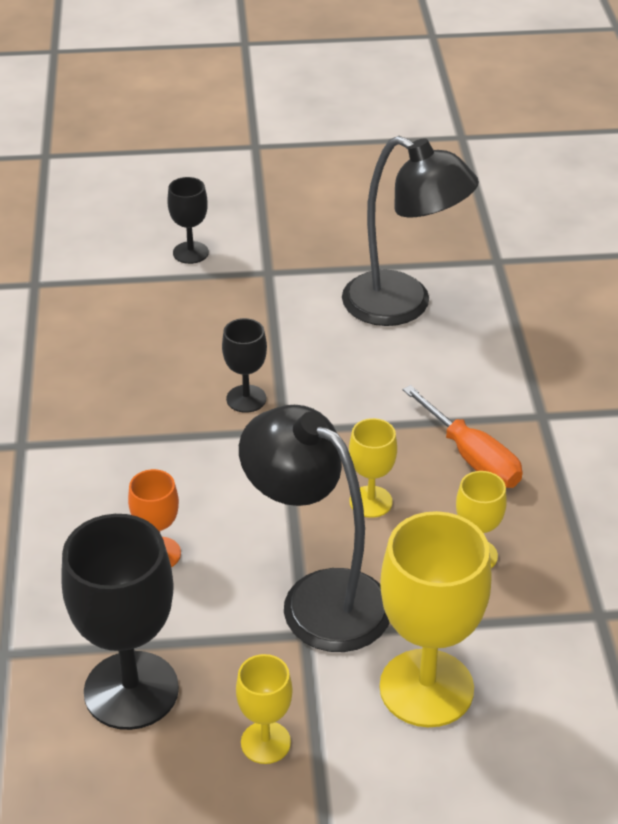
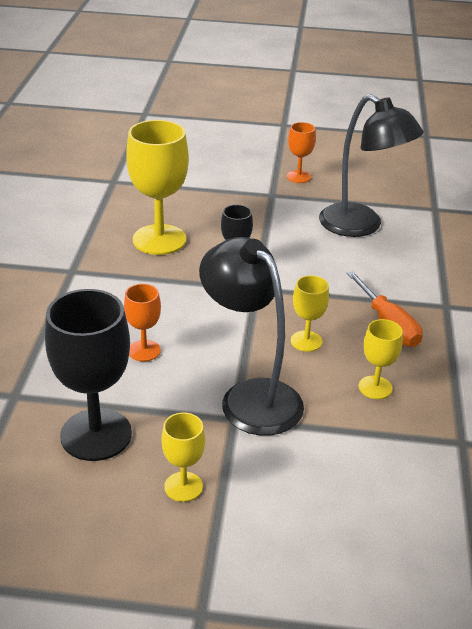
camera: 10 degrees right, 5 degrees down
(190, 253) = (223, 177): black goblet -> none
(297, 235) = (298, 177): none -> orange goblet
(426, 688) = (315, 470): yellow goblet -> yellow goblet (159, 240)

